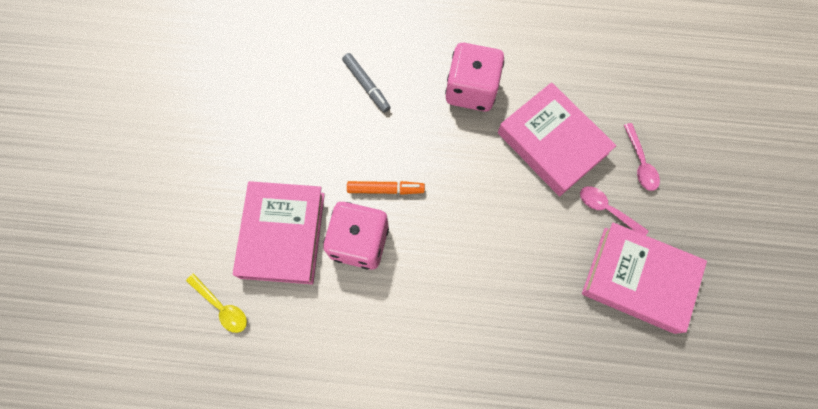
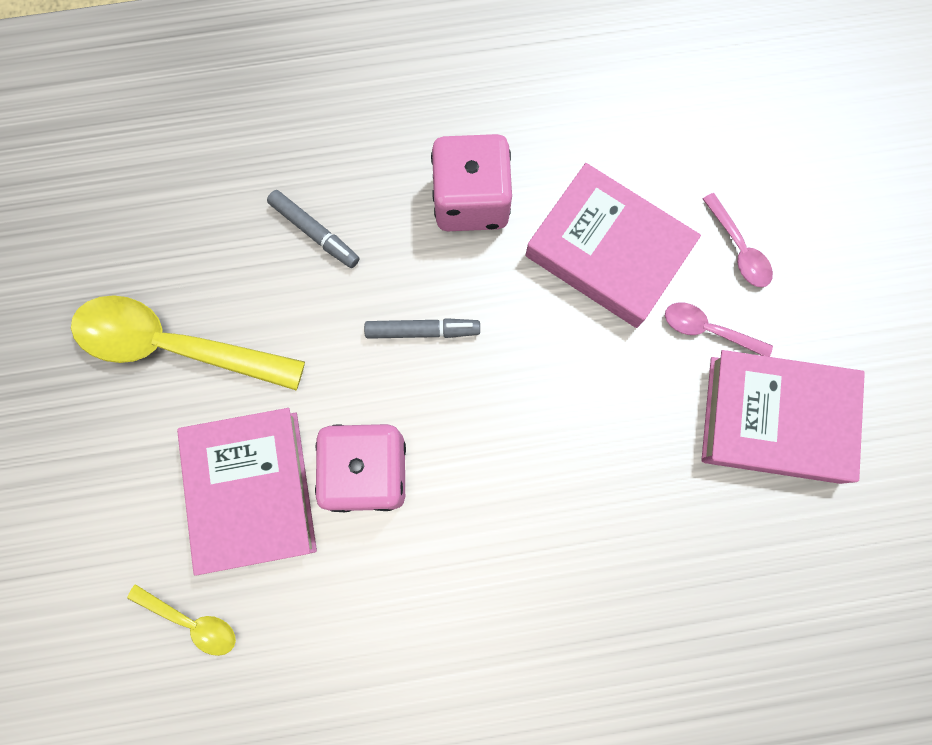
camera: 15 degrees left, 5 degrees up
(260, 133) = (175, 346): none -> yellow spoon
(385, 189) = (384, 383): orange marker -> none
(418, 163) = (421, 331): none -> grey marker

